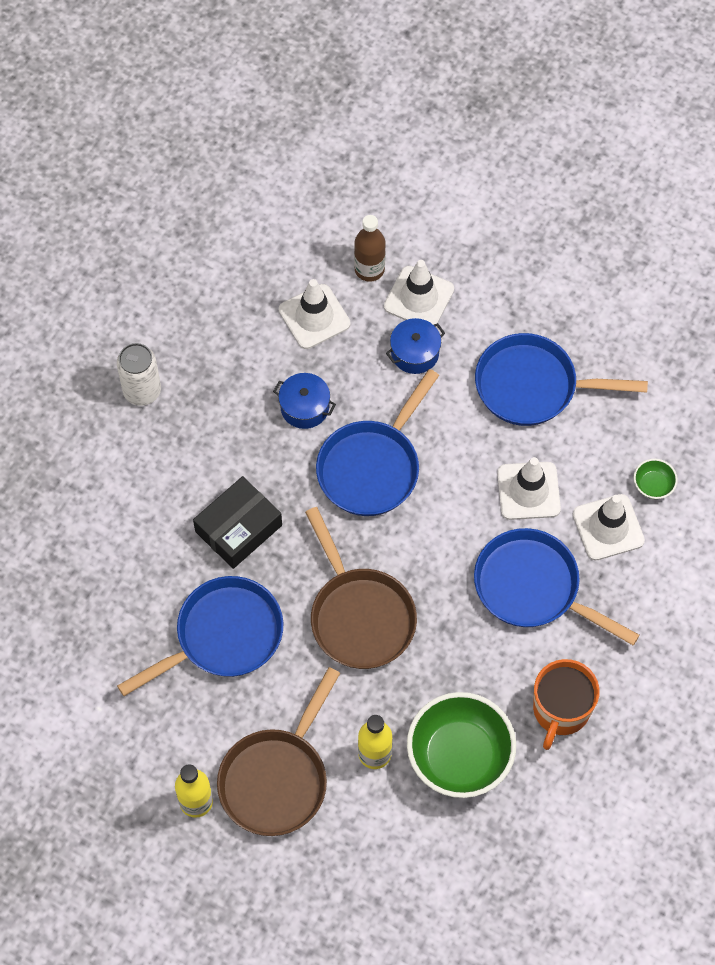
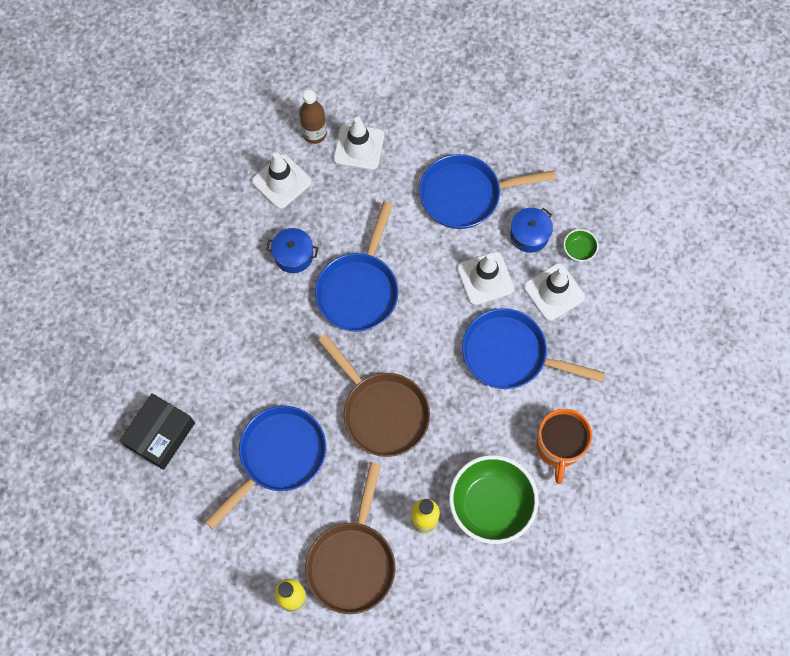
camera: 15 degrees left, 5 degrees up
(142, 391) = (161, 274): white can -> none
(238, 528) = (267, 365): black box -> black box (160, 434)
(415, 353) = (367, 191): blue pot -> blue pot (529, 235)

